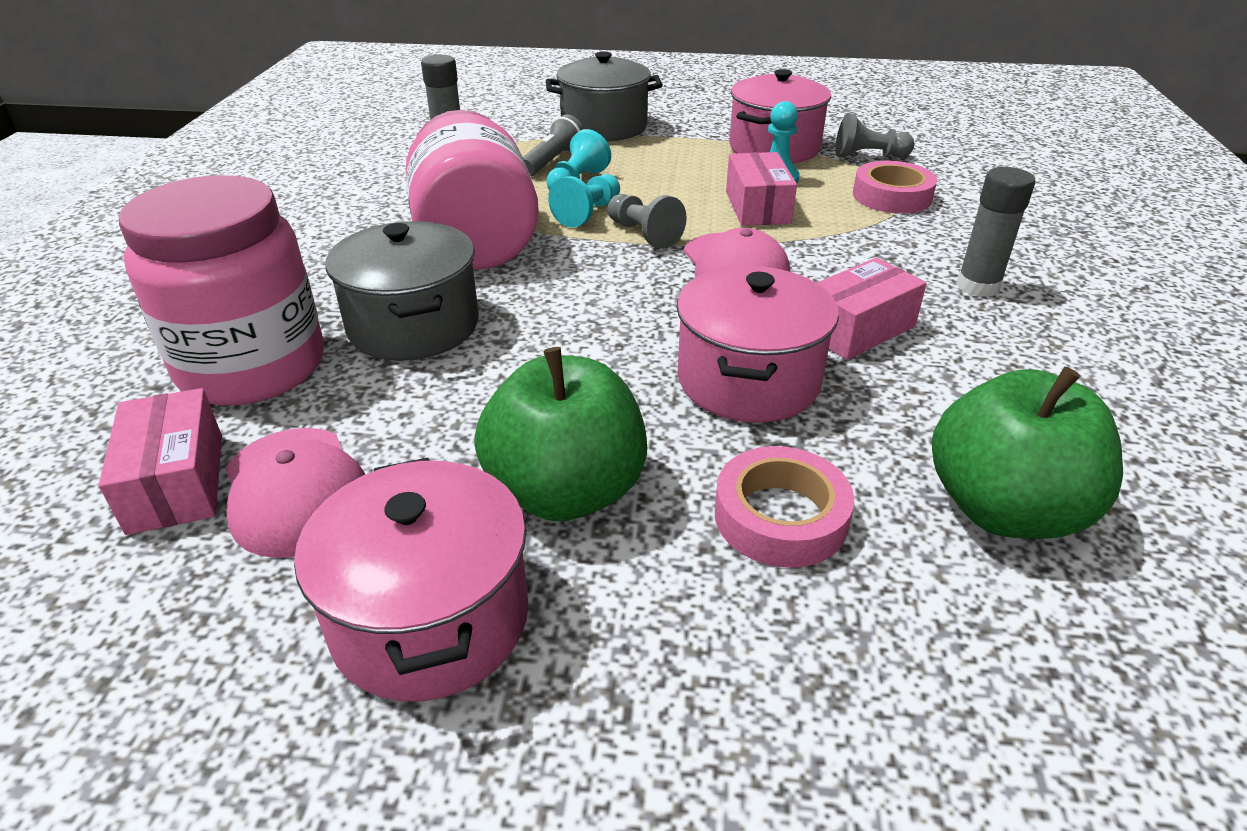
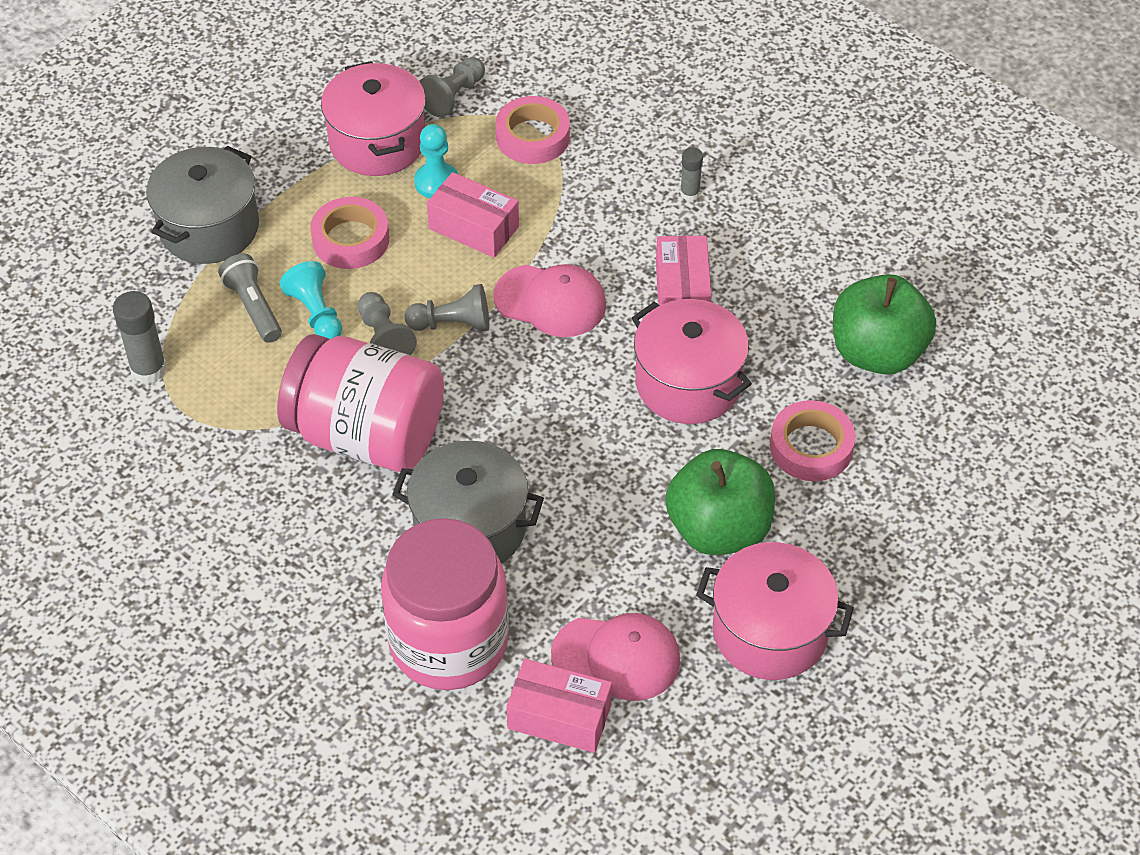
camera: 55 degrees left, 15 degrees up
(588, 213) = (384, 338): turquoise pawn -> grey pawn
(668, 170) = (351, 239): none -> pink tape
(978, 286) = (690, 193): grey glue stick -> grey glue stick, size x0.59

